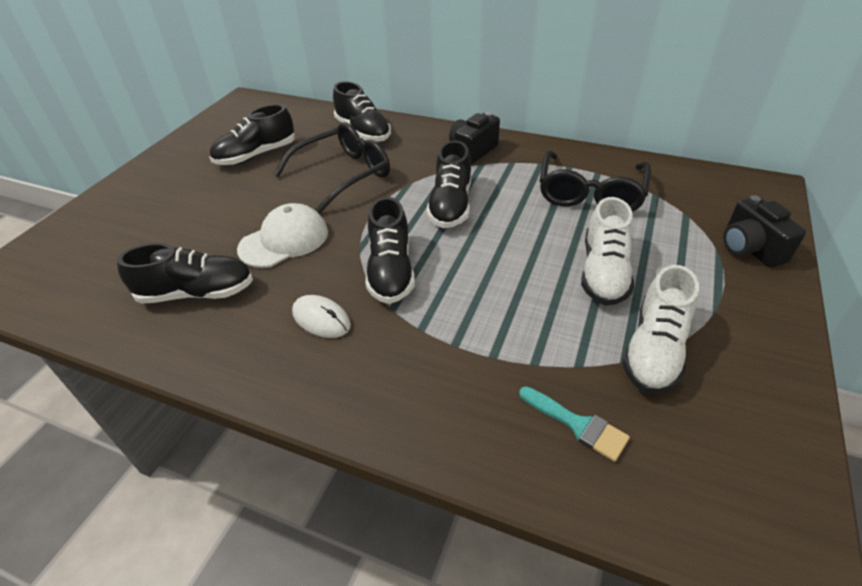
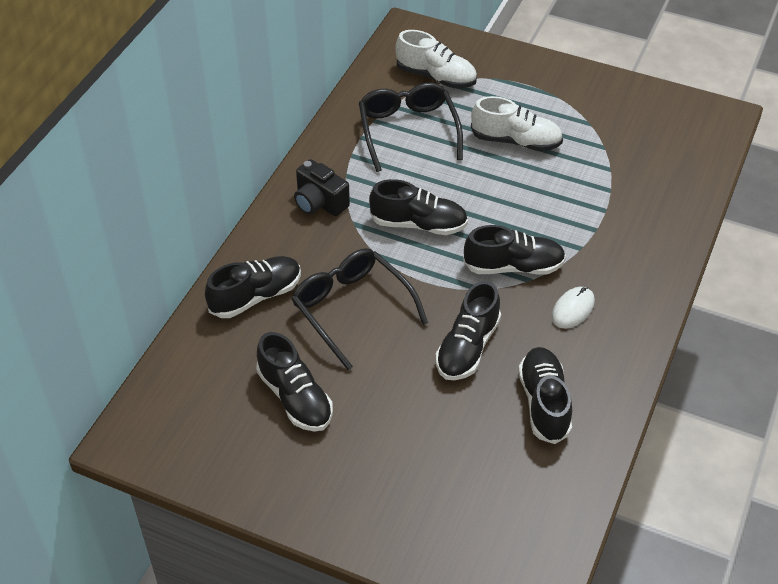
camera: 90 degrees left, 5 degrees up
(284, 240) = (467, 347): white cap -> black shoe
(578, 425) = (657, 176): turquoise brush -> none
(590, 193) = (408, 130): black glasses -> black glasses turned 120 degrees counterclockwise
(654, 350) = (593, 131): white shoe -> white shoe (436, 77)
(749, 249) = (489, 61): black camera -> none

